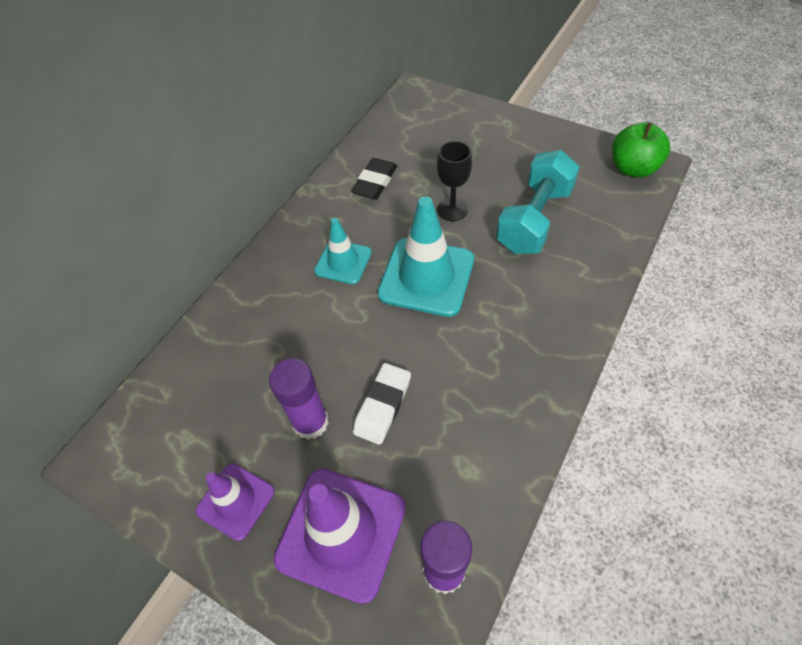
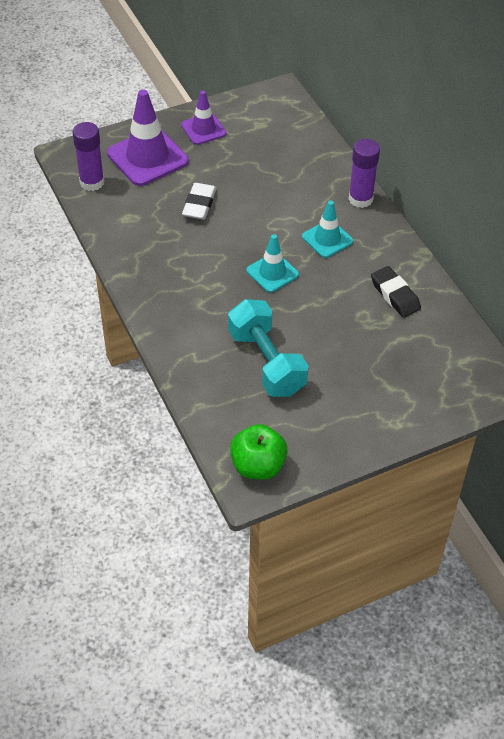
camera: 120 degrees right, 5 degrees down
(310, 422) = (219, 172): purple glue stick -> purple glue stick (360, 199)
(383, 406) = (199, 204): white eraser -> white eraser turned 45 degrees clockwise
(426, 277) = (272, 273): turquoise traffic cone -> turquoise traffic cone, size x0.59
(452, 209) = (322, 322): black goblet -> none

